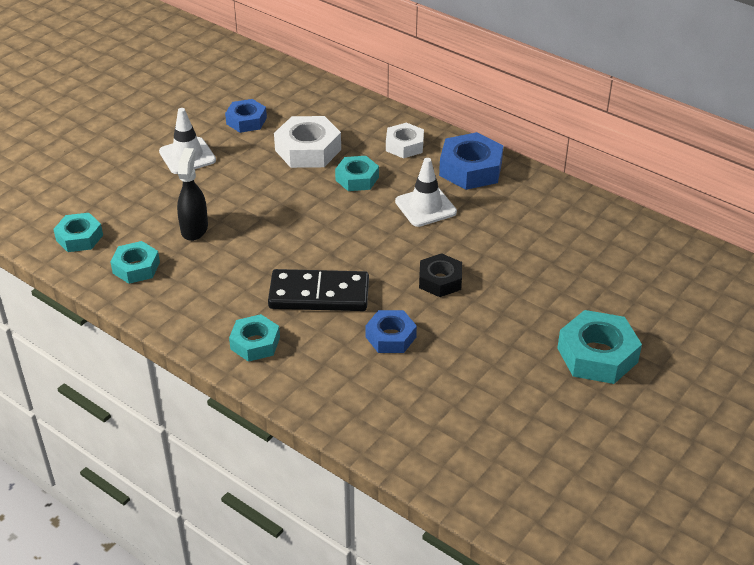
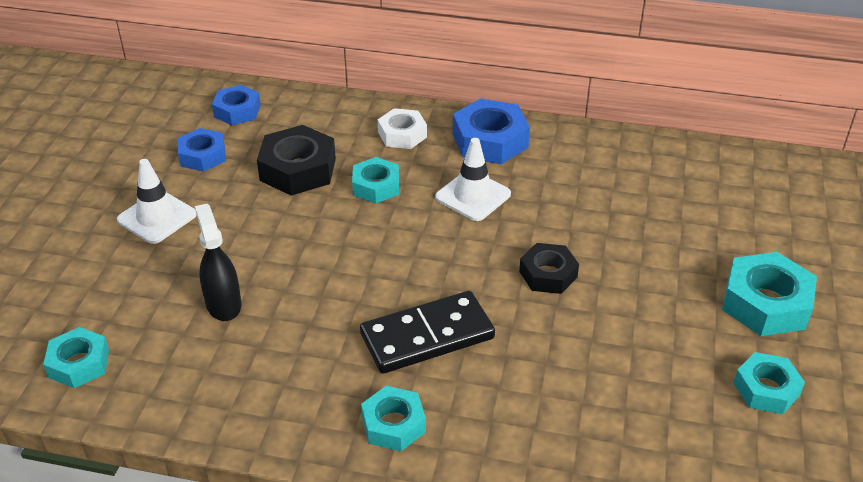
camera: 25 degrees left, 0 degrees up
(136, 267) = (180, 378): turquoise nut -> turquoise nut (766, 389)
(308, 150) = (298, 169): white nut -> black nut
(390, 337) = (543, 359): blue nut -> blue nut (237, 111)

